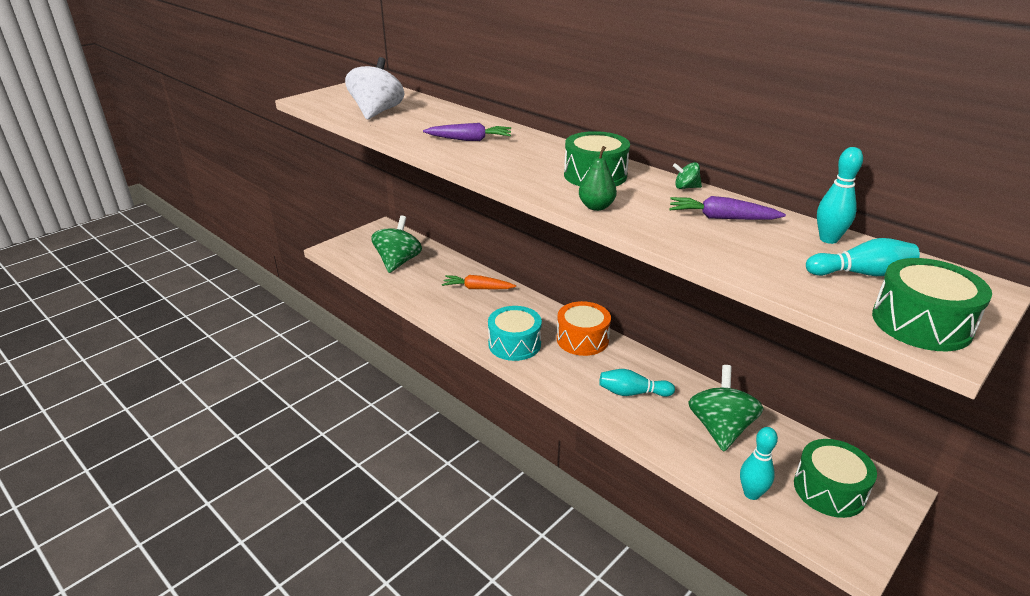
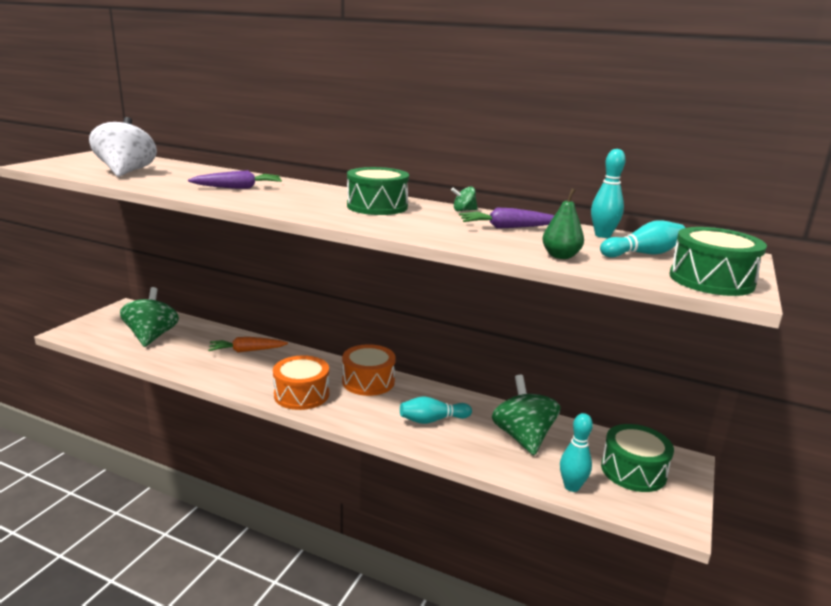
camera: 20 degrees left, 10 degrees down
(514, 344) = (301, 394): turquoise drum -> orange drum
(596, 207) = (392, 226): green pear -> green pear (560, 256)

